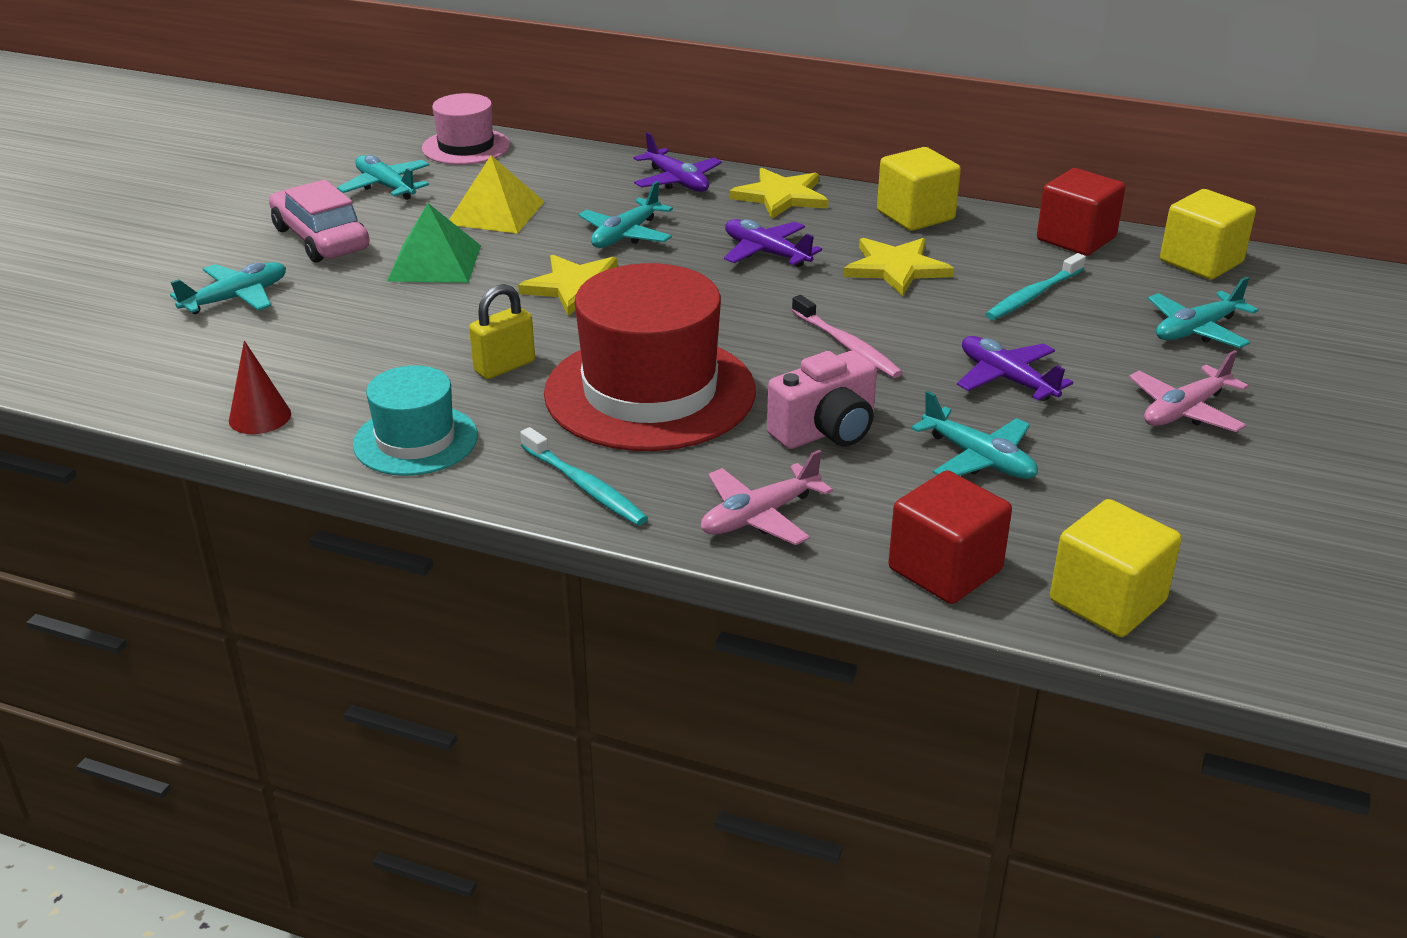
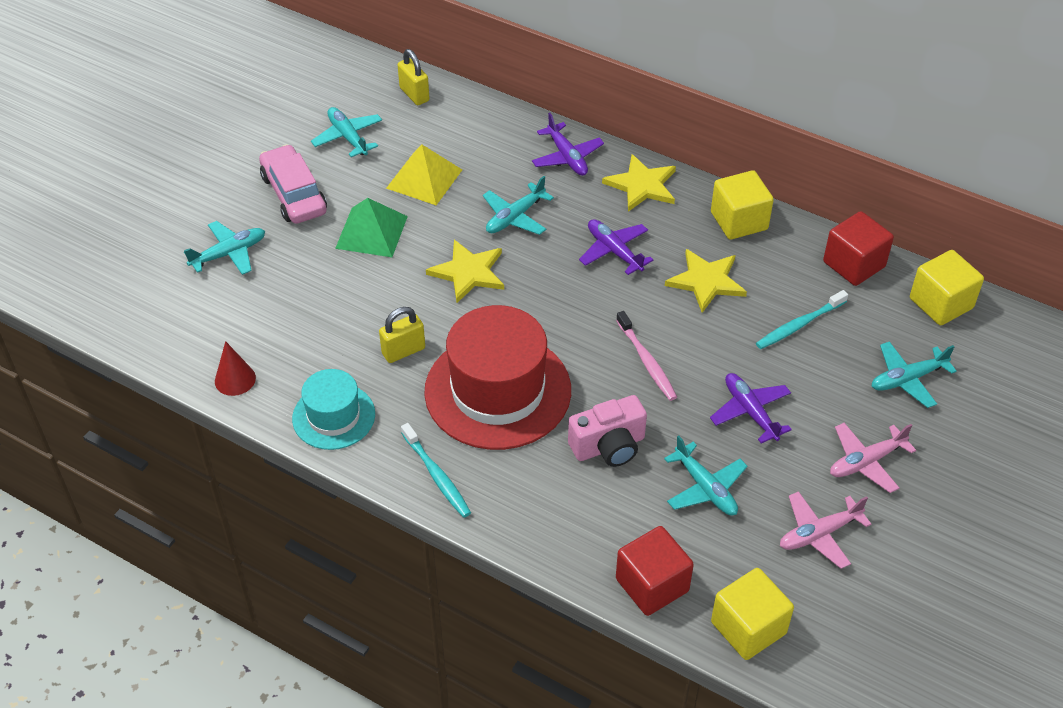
camera: 10 degrees right, 15 degrees up
(466, 147) = (414, 94): pink hat -> yellow padlock
(759, 516) = (544, 520): pink plane -> pink plane (819, 534)

